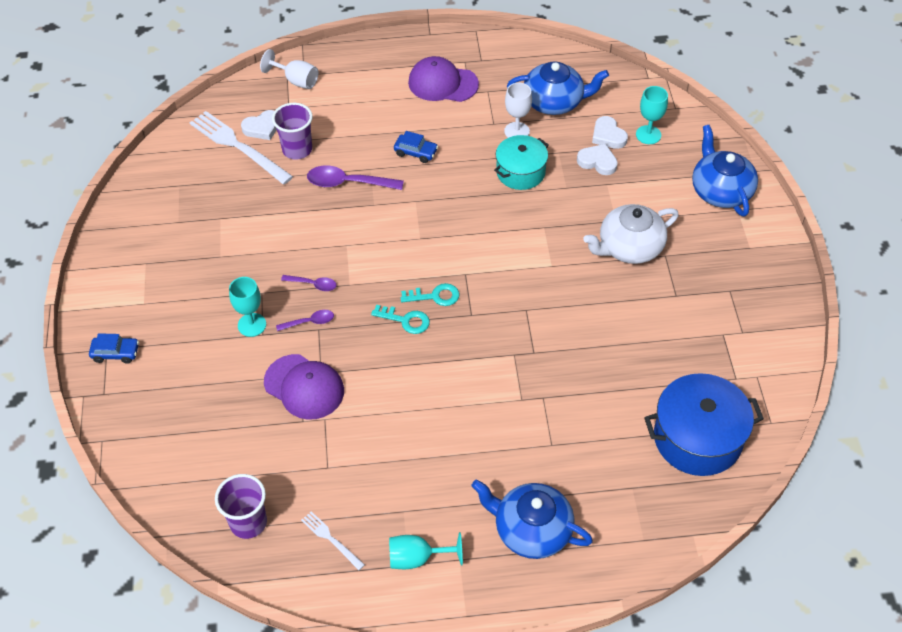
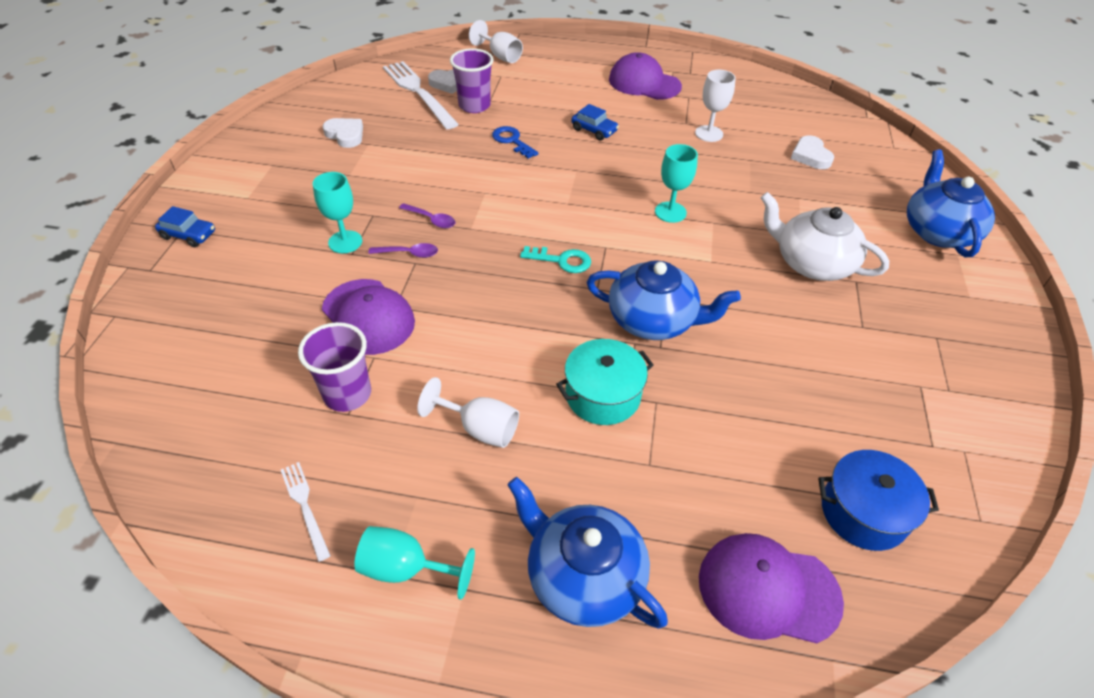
camera: 15 degrees right, 5 degrees down
(248, 522) = (215, 454): purple cup -> purple cup (347, 394)
(348, 183) = (512, 141): purple spoon -> blue key
(405, 320) = (517, 276): turquoise key -> none
(426, 452) = (479, 428): none -> white goblet
(520, 172) = (702, 168): turquoise pot -> turquoise pot (602, 395)
(554, 102) = (757, 118): blue teapot -> blue teapot (653, 320)
(597, 162) = (793, 176): white heart -> white heart (345, 135)
(629, 247) = (812, 263): white teapot -> white teapot turned 45 degrees clockwise
(647, 505) = (768, 590): none -> purple cap
(648, 135) = (857, 164): turquoise goblet -> turquoise goblet (670, 212)
(697, 438) = (863, 512): blue pot -> blue pot, size x0.65

